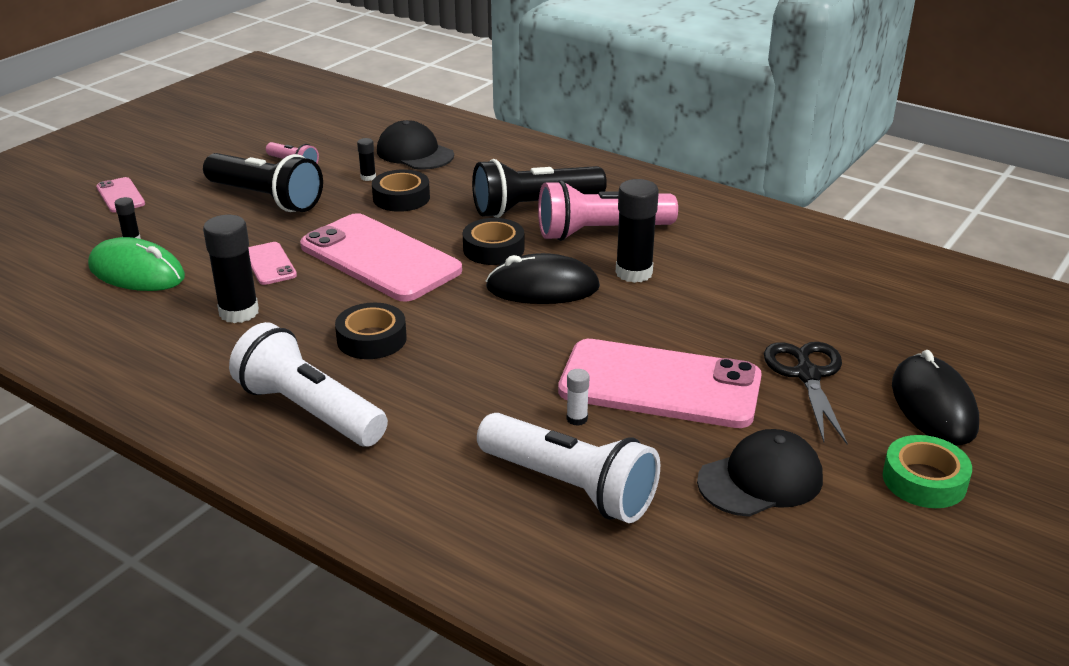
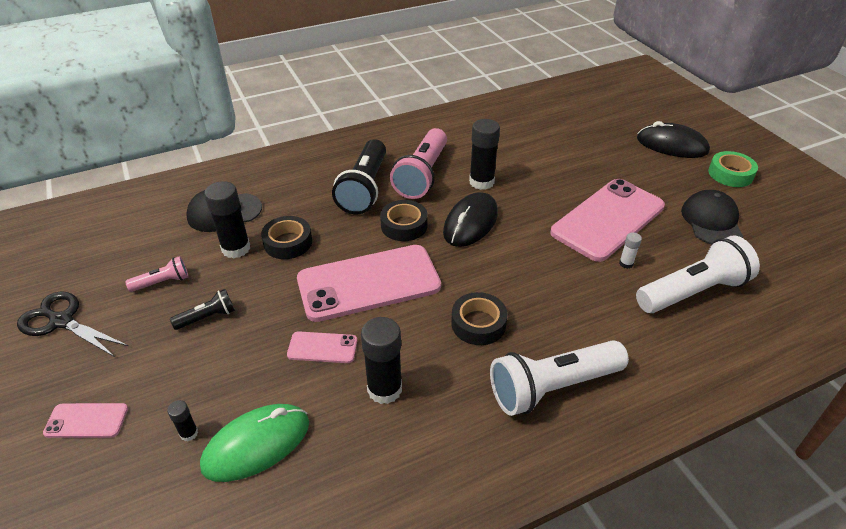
camera: 60 degrees left, 10 degrees up
(266, 198) = (207, 317): black flashlight -> black flashlight, size x0.48
(368, 177) = (236, 248): black glue stick -> black glue stick, size x2.09
(807, 375) = (626, 168): black scissors -> black scissors (62, 321)

